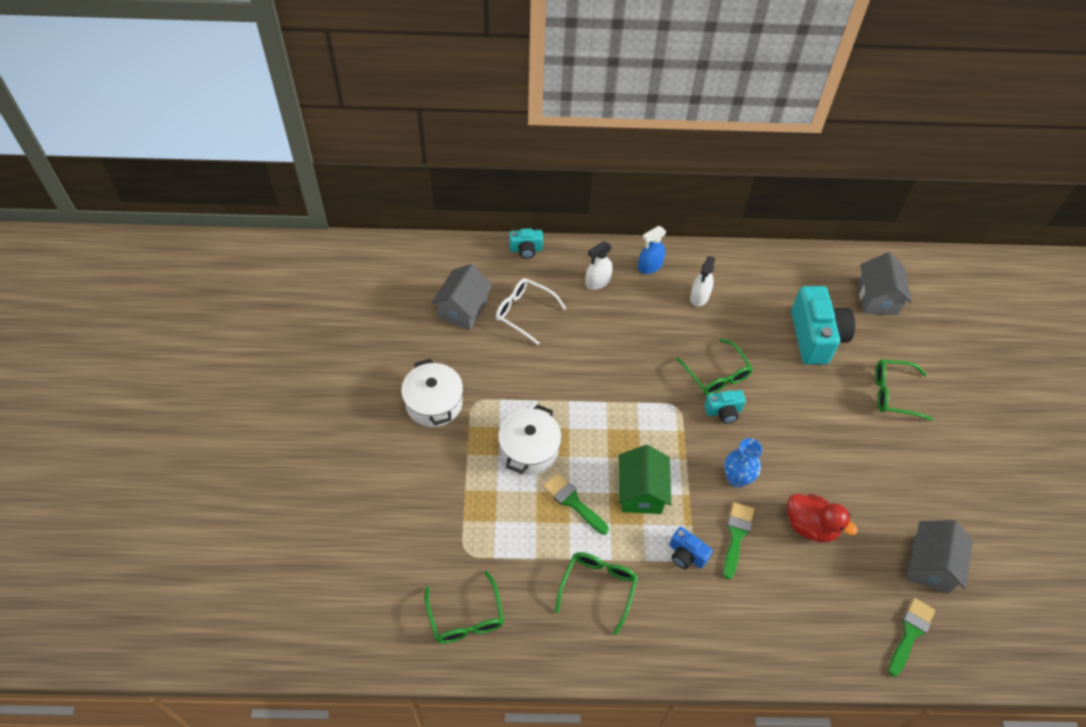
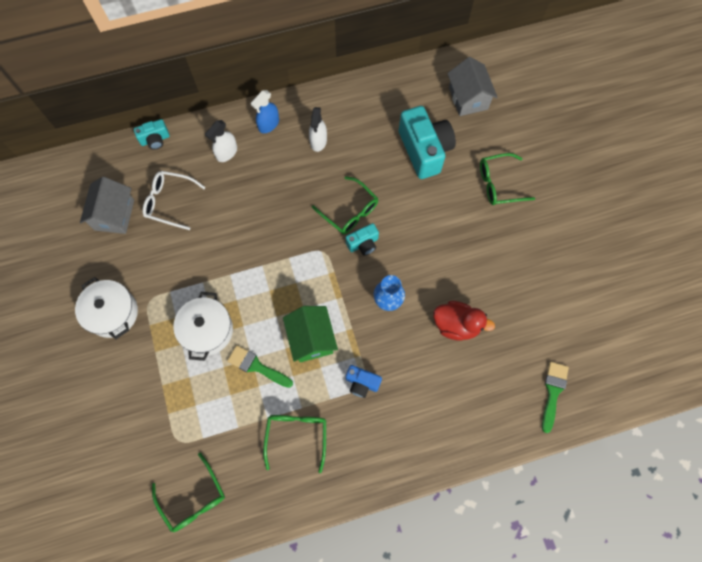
camera: 15 degrees left, 15 degrees up
(736, 535) = (398, 353): green brush -> none
(930, 565) = (557, 328): grey house -> none

